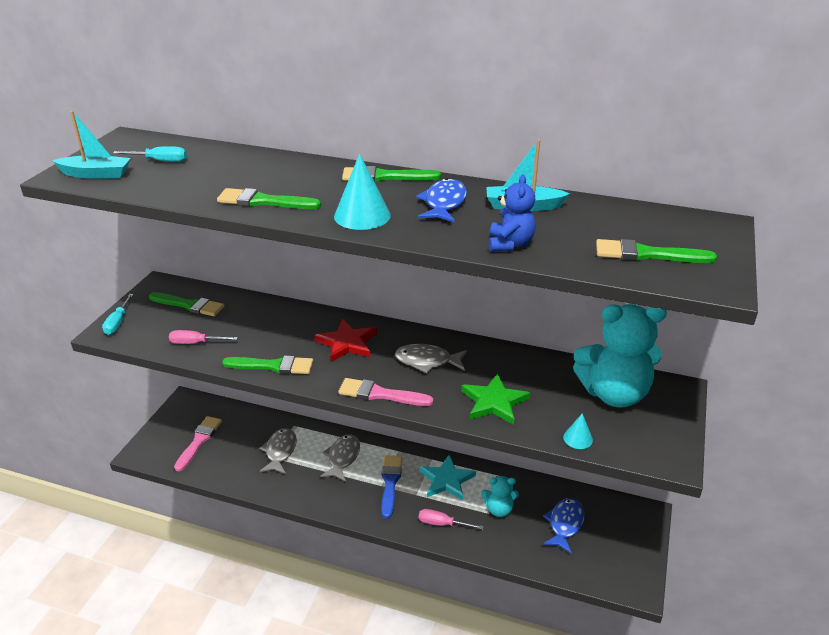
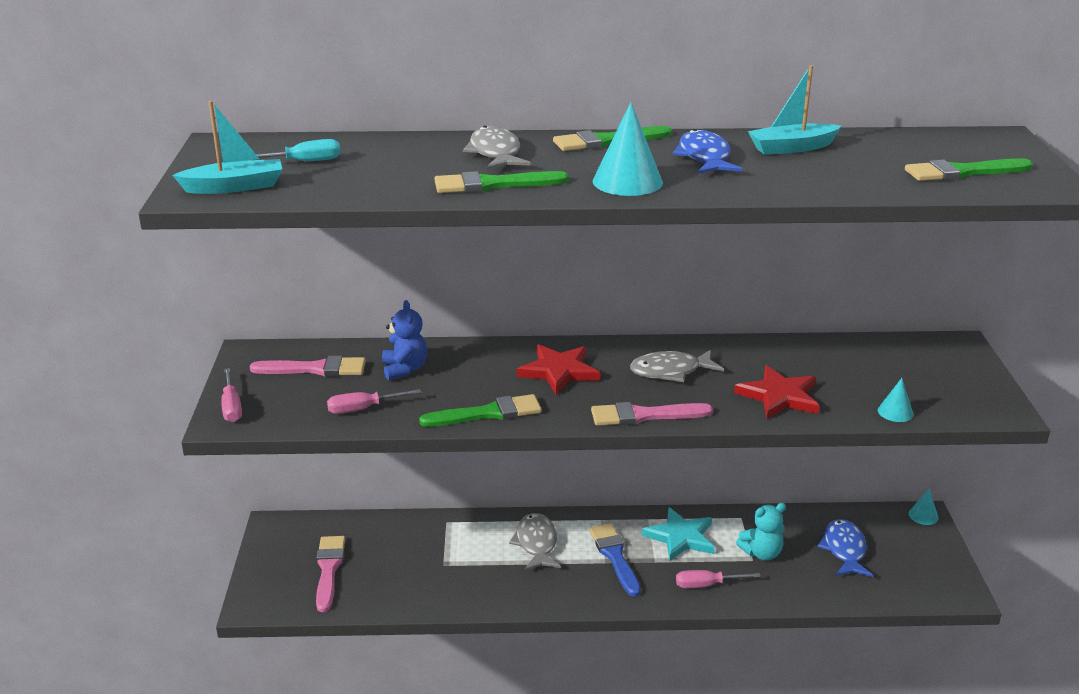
camera: 20 degrees left, 5 degrees down
(118, 322) = (232, 407): turquoise screwdriver -> pink screwdriver
(189, 305) = (315, 369): green brush -> pink brush
(280, 451) = (449, 555): grey fish -> grey fish (495, 153)
(494, 402) = (779, 396): green star -> red star
(510, 244) = (819, 184): blue teddy bear -> blue teddy bear (404, 369)
(614, 394) = (898, 362): turquoise teddy bear -> none
(647, 512) = (923, 515): none -> turquoise cone

